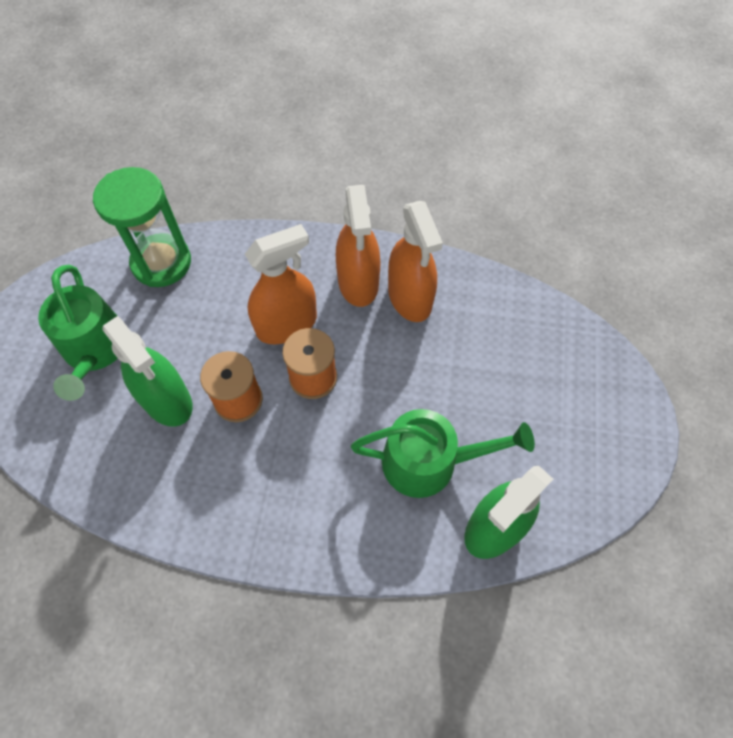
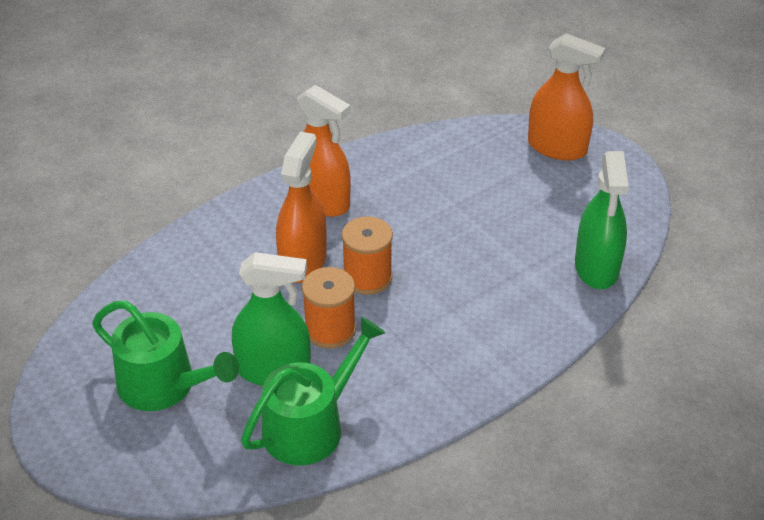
camera: 45 degrees left, 20 degrees down
(161, 263) = (139, 294): green hourglass -> none
(410, 297) = (372, 185): orange spray bottle -> orange spray bottle (557, 147)
(428, 462) = (511, 265): green watering can -> green watering can (310, 426)

